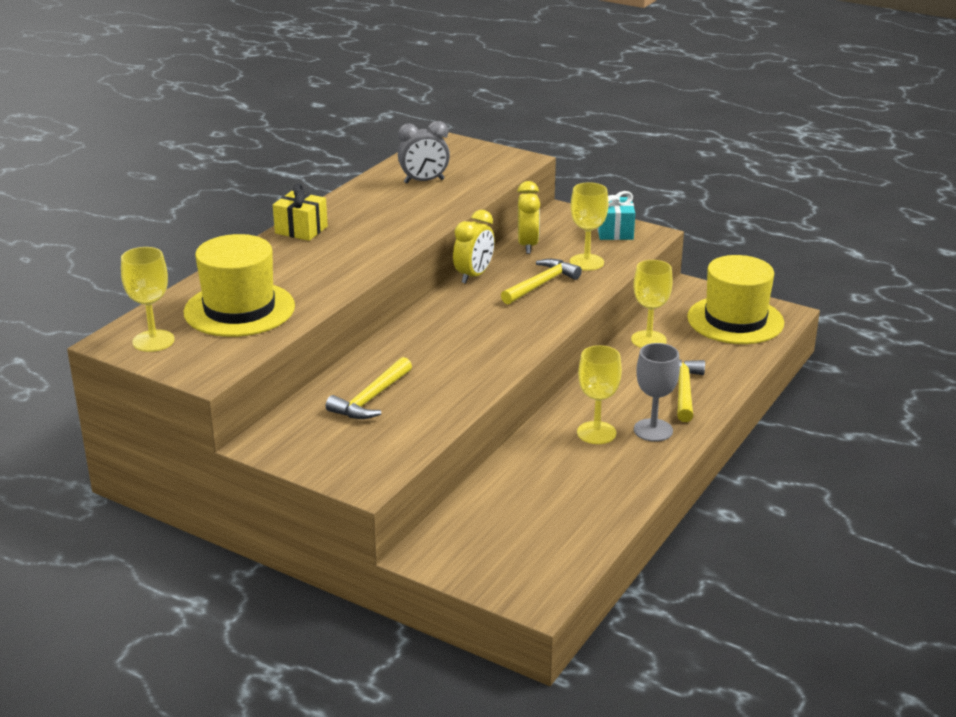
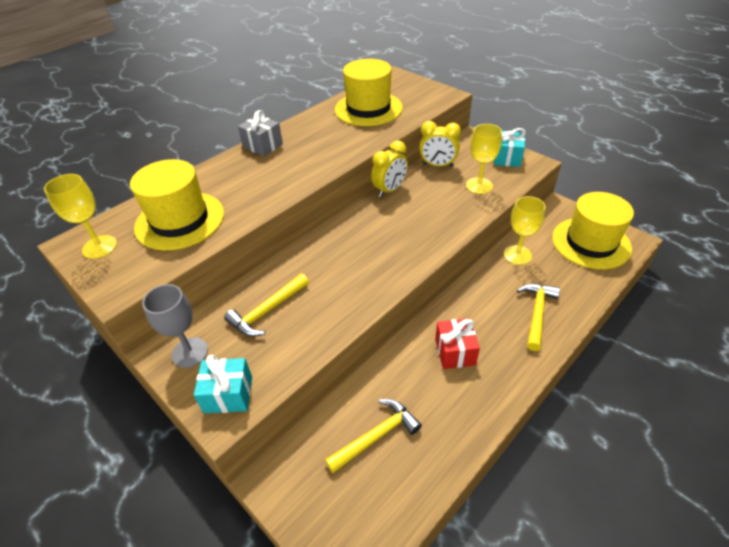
camera: 15 degrees right, 15 degrees up
(301, 230) = (263, 146): yellow gift -> grey gift
(362, 466) = (228, 394): none -> turquoise gift
(424, 181) = (368, 109): grey clock -> yellow hat
(527, 245) = (438, 165): yellow clock -> yellow clock turned 90 degrees clockwise
(541, 284) = (438, 204): yellow hammer -> yellow hammer (377, 436)
(596, 433) = (455, 352): yellow goblet -> red gift
(653, 430) = (503, 356): grey goblet -> grey goblet (190, 352)

